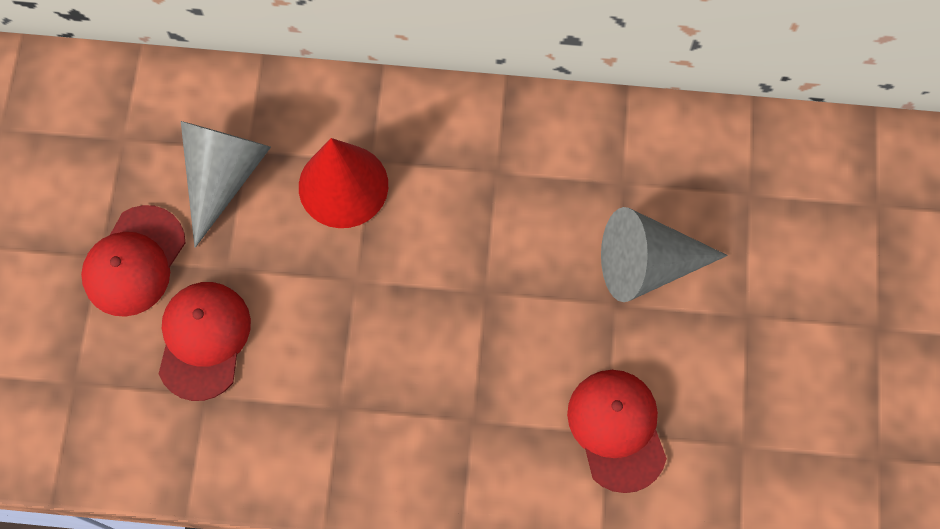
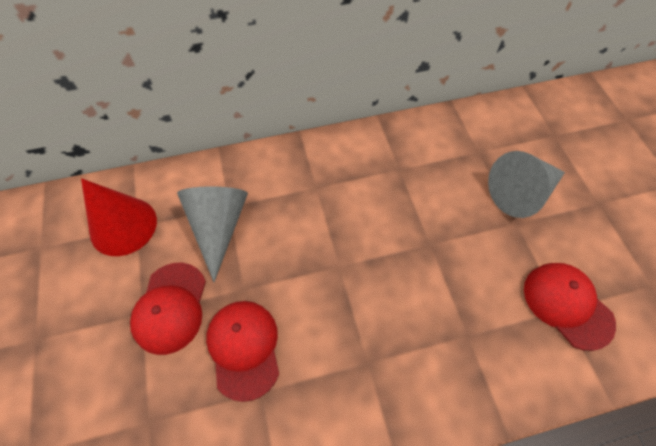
camera: 20 degrees left, 10 degrees down
(343, 186) = (304, 208): red cone -> red cone (123, 226)

